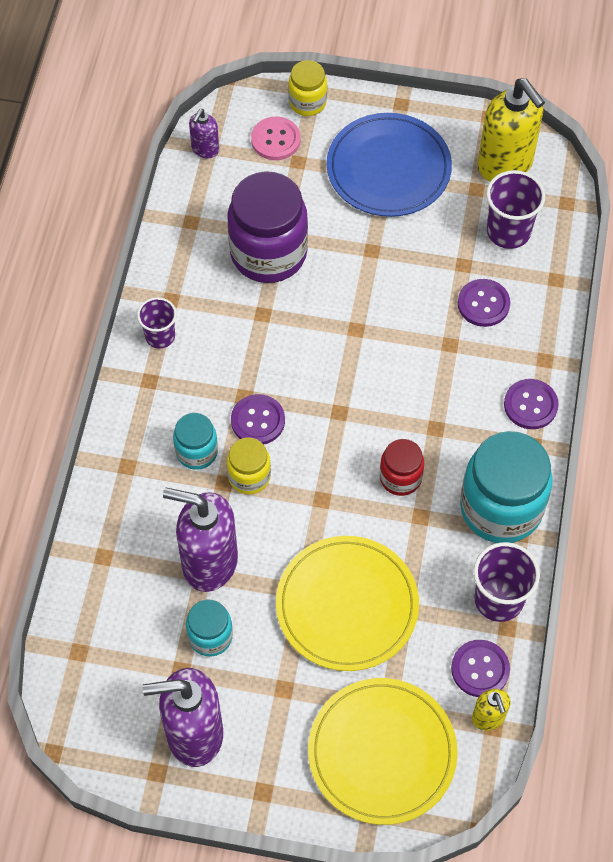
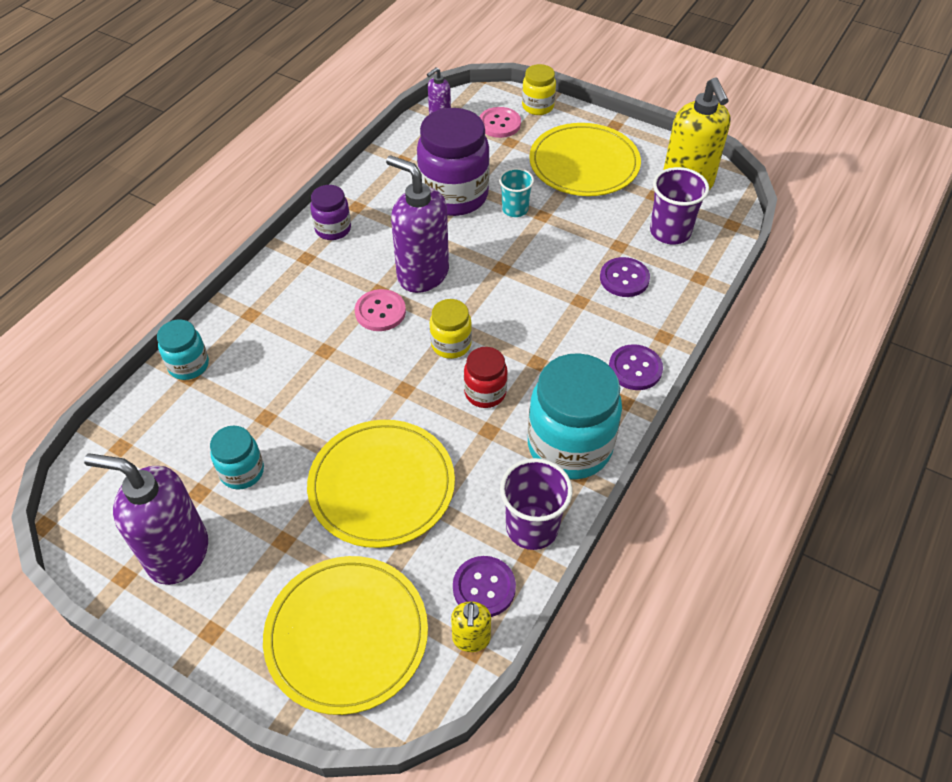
camera: 20 degrees right, 10 degrees down
(160, 336) = (333, 229): purple cup -> purple jar
(197, 452) = (315, 320): turquoise jar -> turquoise jar (189, 365)
(209, 563) = (276, 410): purple soap dispenser -> purple soap dispenser (422, 274)
(249, 476) = (349, 352): yellow jar -> yellow jar (451, 344)
(258, 421) = (380, 312): purple button -> pink button
(340, 251) = (515, 209): none -> turquoise cup
(388, 168) = (584, 164): blue plate -> yellow plate

